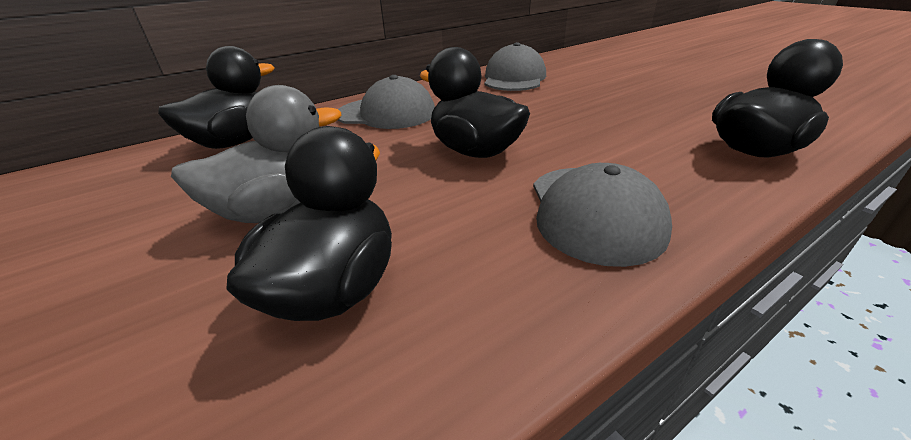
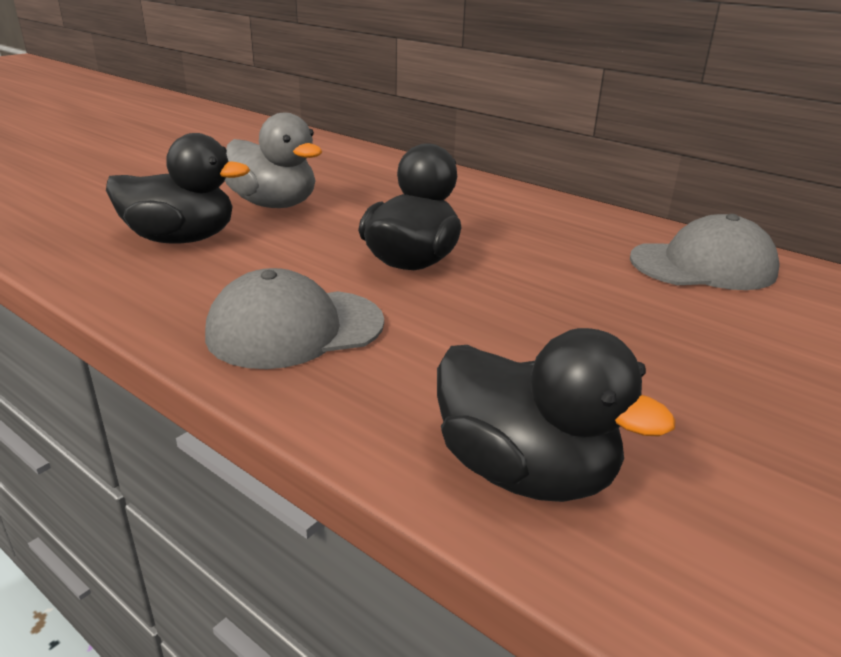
camera: 70 degrees right, 5 degrees down
(235, 142) = (382, 166): black duck -> none
(386, 113) = (489, 208): grey cap -> none

